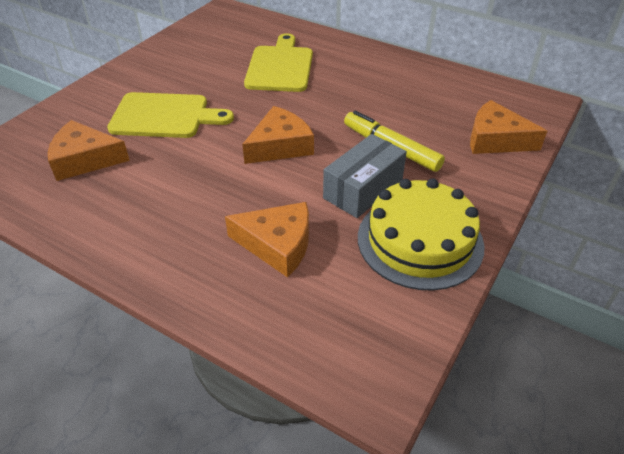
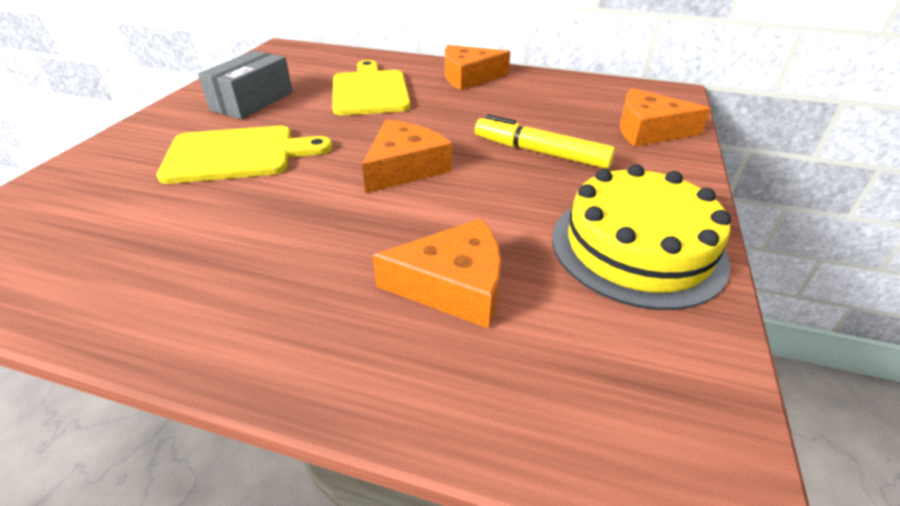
camera: 15 degrees left, 5 degrees down
(85, 159) = (128, 220): orange cheese -> orange cheese (469, 77)
(363, 189) = (532, 200): grey box -> grey box (252, 101)

